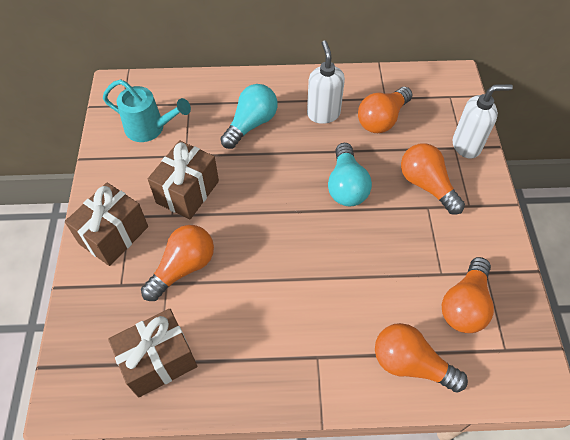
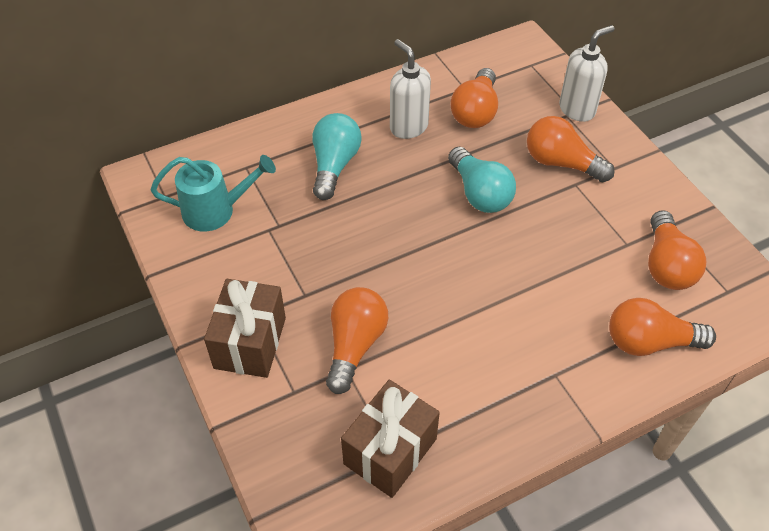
camera: 25 degrees left, 5 degrees down
(188, 192) = (307, 263): brown gift -> none

